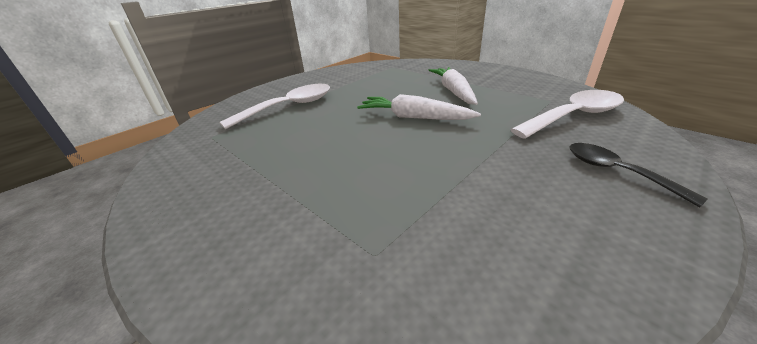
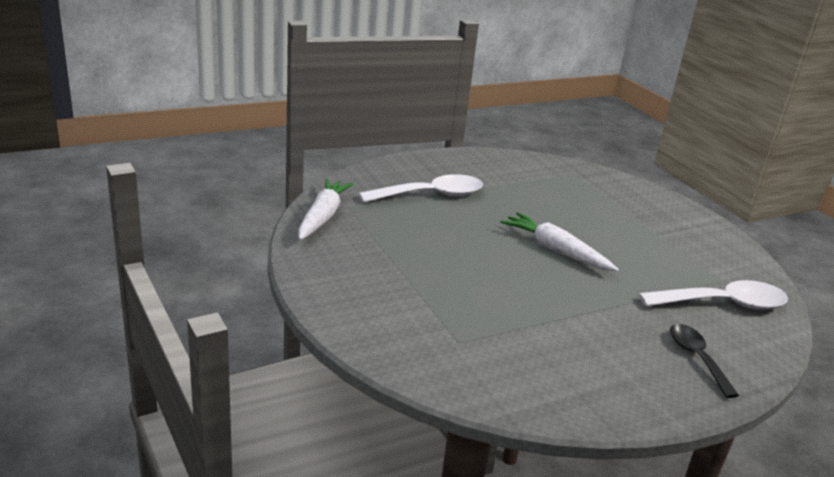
camera: 15 degrees right, 5 degrees down
(453, 91) = (622, 234): white carrot -> white carrot (322, 216)

